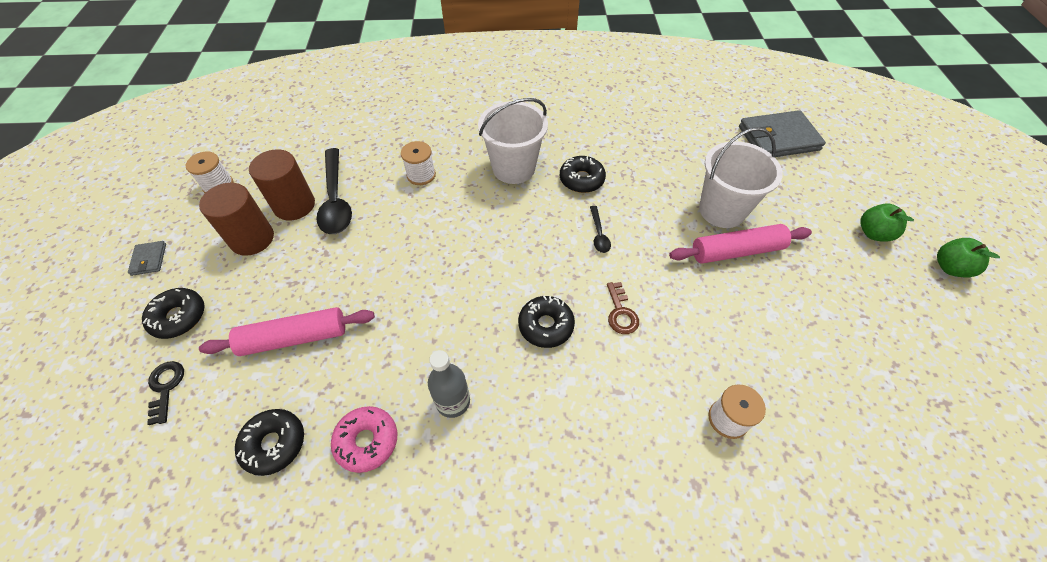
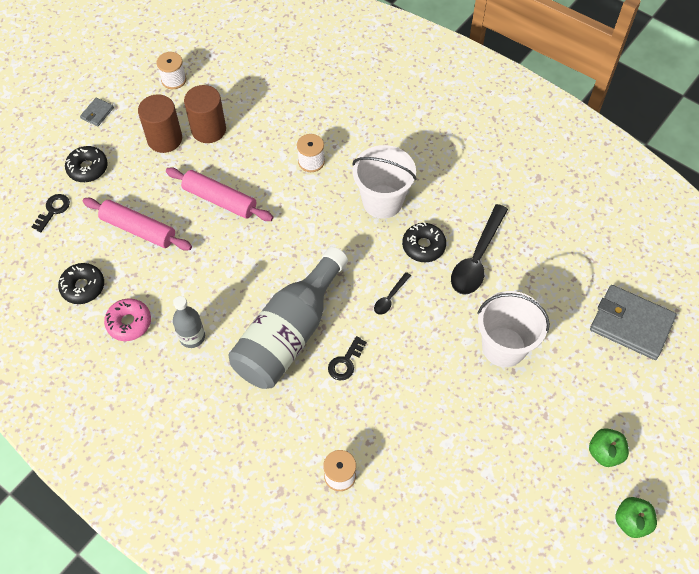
camera: 40 degrees right, 5 degrees up
(335, 200) = (237, 143): black spoon -> black spoon (477, 258)
(546, 325) = (289, 333): black donut -> grey bottle
(621, 312) = (345, 362): brown key -> black key
(736, 251) = (476, 384): pink rolling pin -> pink rolling pin (220, 200)

